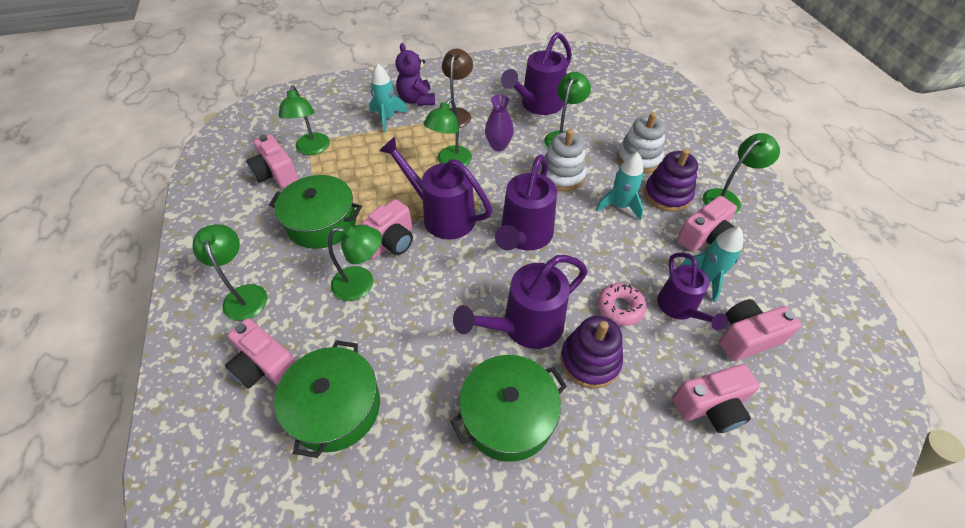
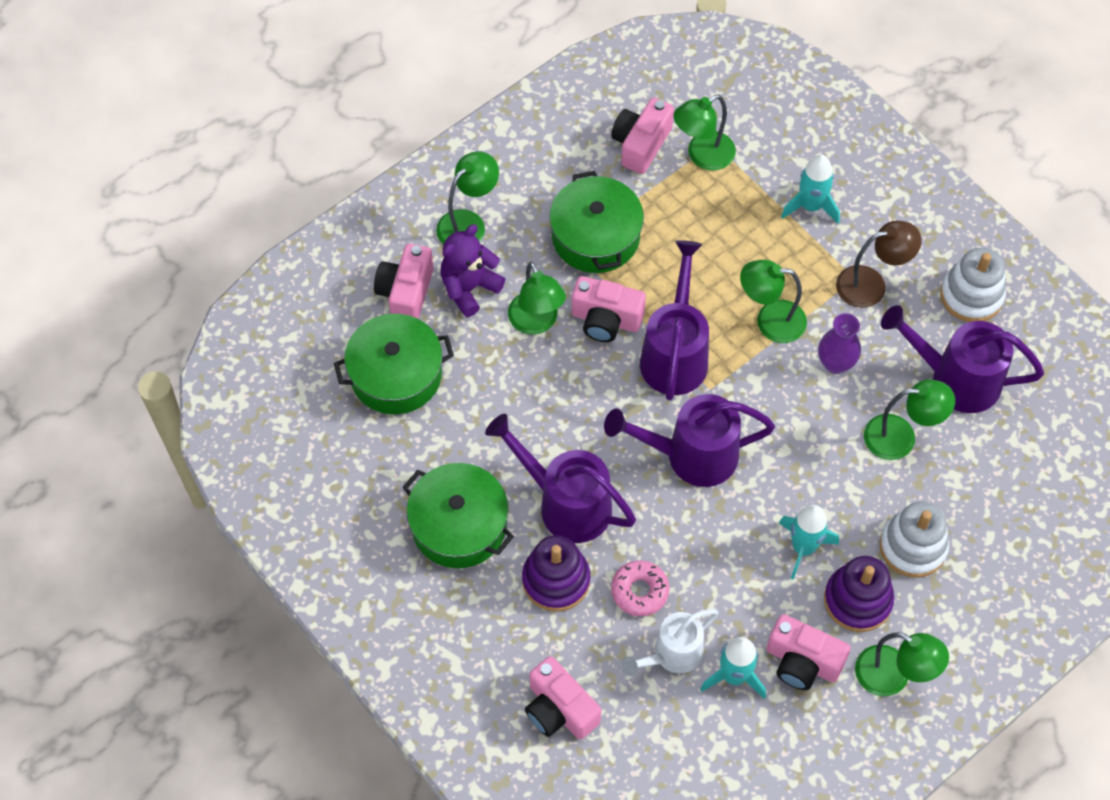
camera: 65 degrees right, 10 degrees up
(417, 100) = (870, 221): purple teddy bear -> purple teddy bear (469, 288)
(562, 175) = (821, 461): white stacking toy -> white stacking toy (971, 295)
(680, 308) = (671, 655): purple watering can -> white watering can
(746, 337) = (666, 733): pink camera -> none

